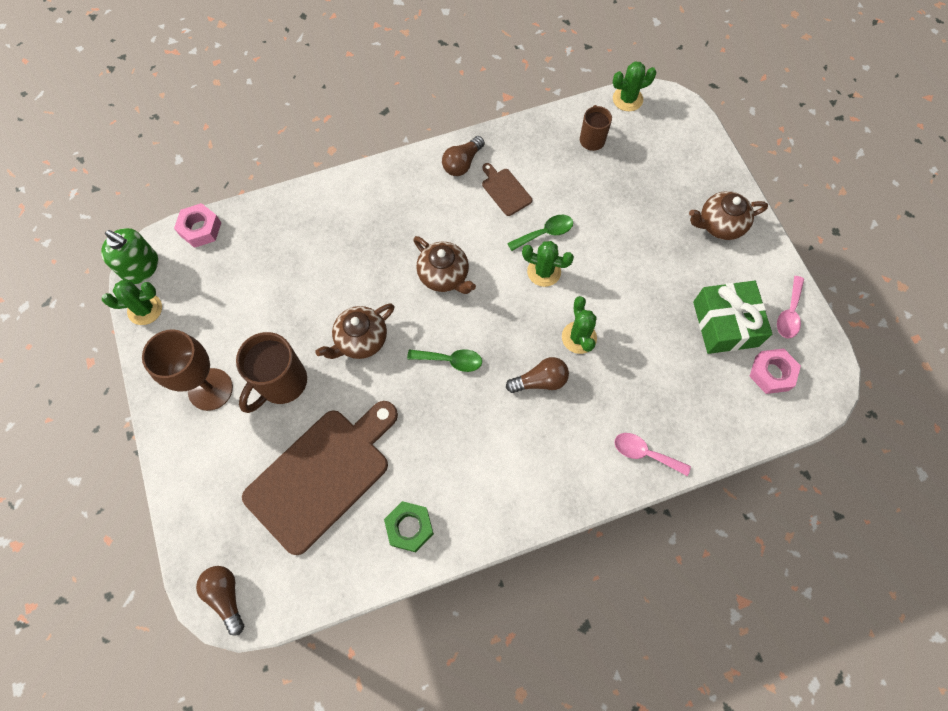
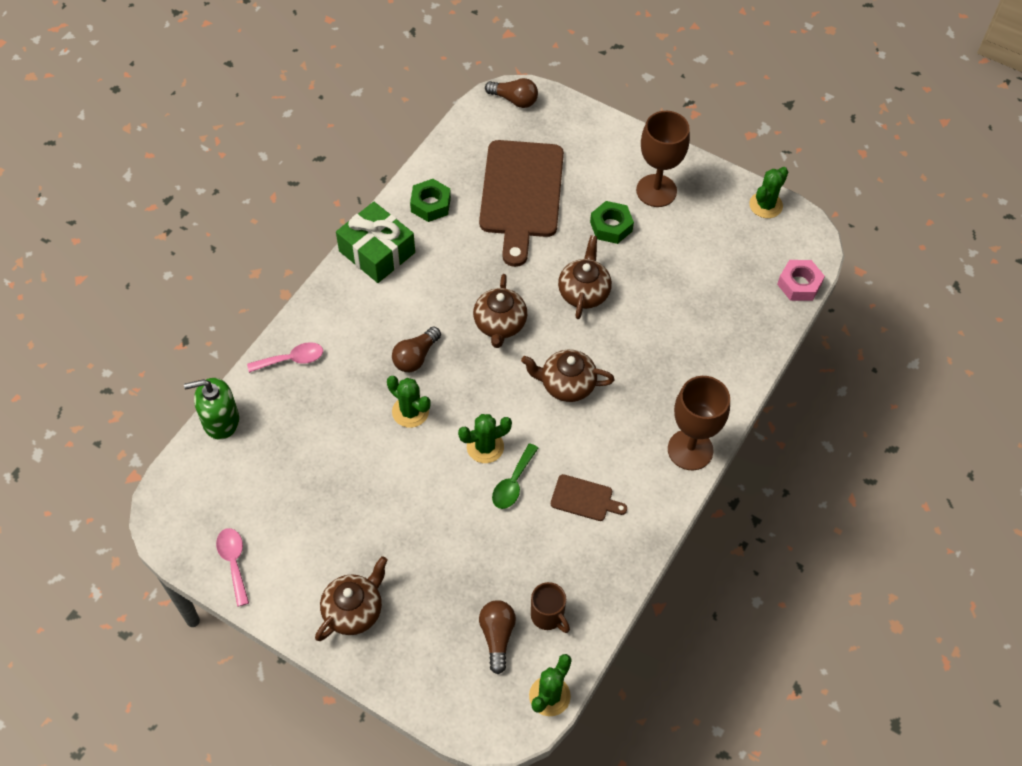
camera: 140 degrees right, 10 degrees down
(141, 267) = (806, 228): green soap dispenser -> green soap dispenser (220, 420)
(281, 383) = (611, 226): brown mug -> green nut
(404, 173) = (690, 450): none -> brown goblet
(450, 360) = (500, 324): green spoon -> brown teapot
(462, 163) = (648, 497): brown light bulb -> brown light bulb (497, 636)
(725, 324) = (288, 511): green gift -> green gift (377, 252)
(771, 373) = (221, 493): pink nut -> none

